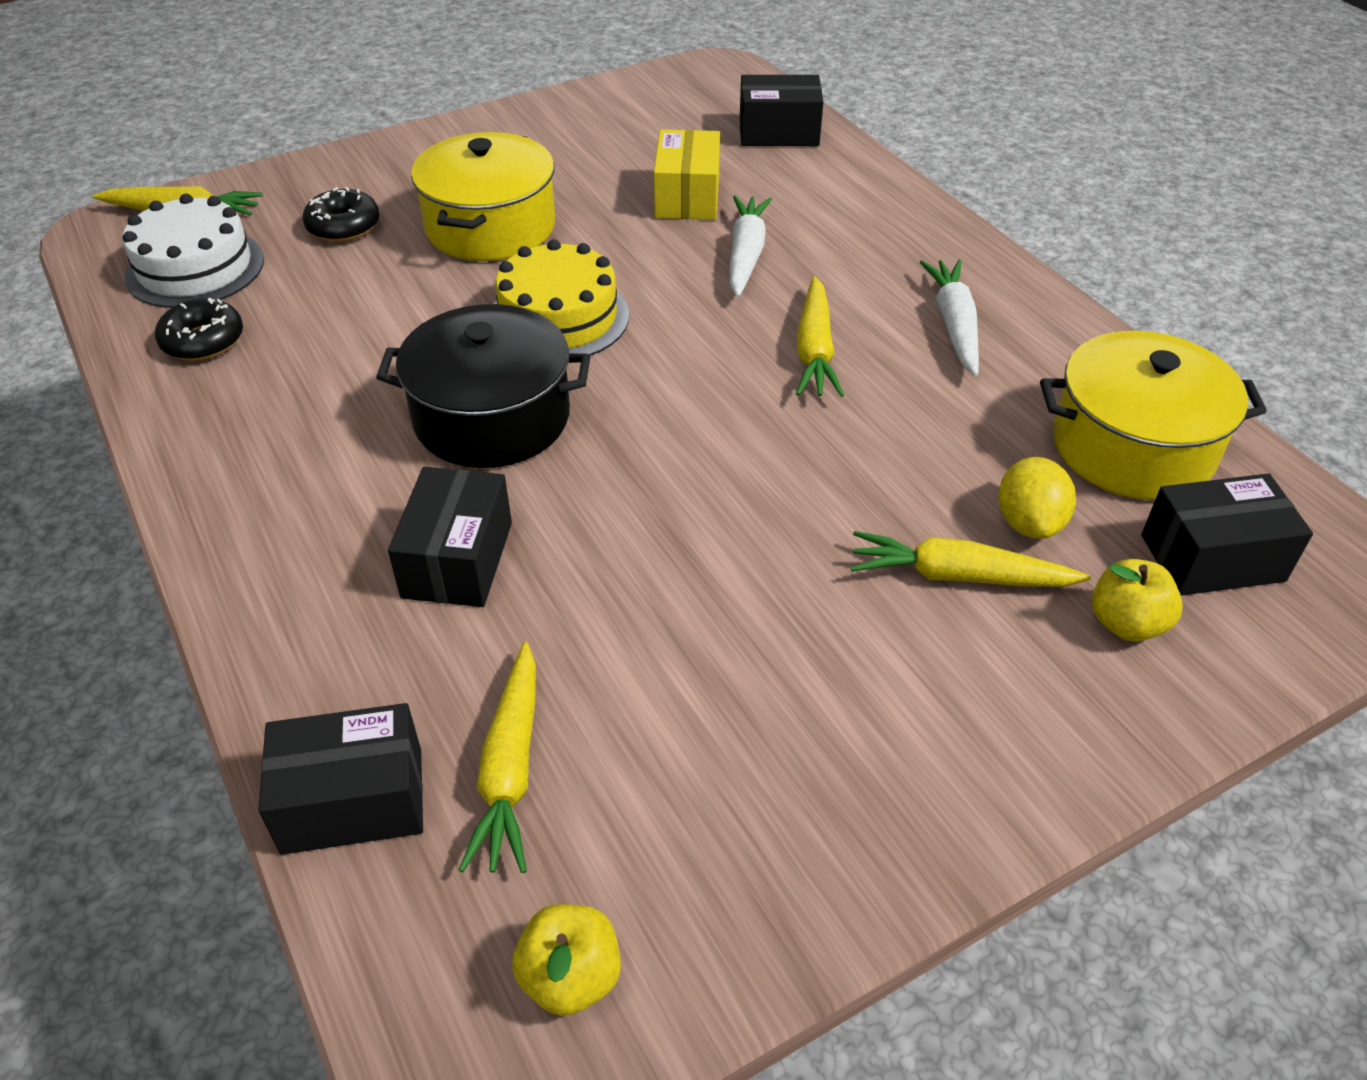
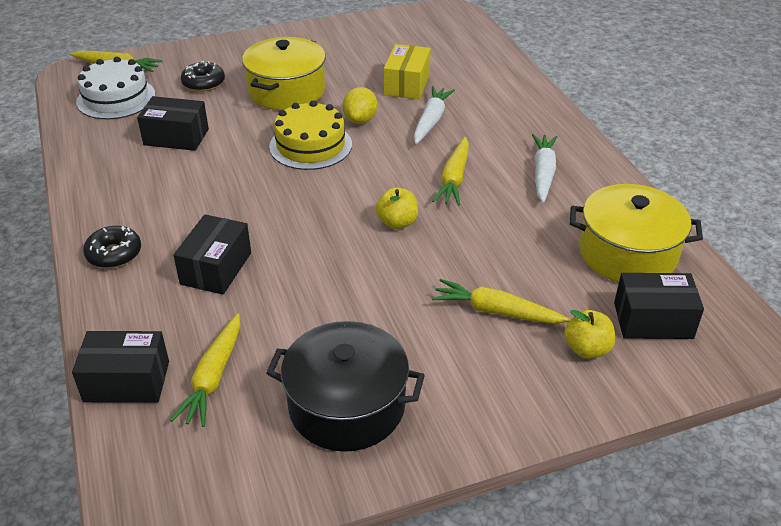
camera: 10 degrees right, 5 degrees down
(203, 341) = (110, 138): black donut -> black donut (114, 254)
(492, 417) = (257, 196): black pot -> black pot (347, 406)
(570, 977) = (215, 482): yellow apple -> yellow apple (397, 223)
(778, 132) = (474, 52): black box -> black box (176, 137)
(1029, 523) = (548, 288): yellow lemon -> yellow lemon (360, 120)

